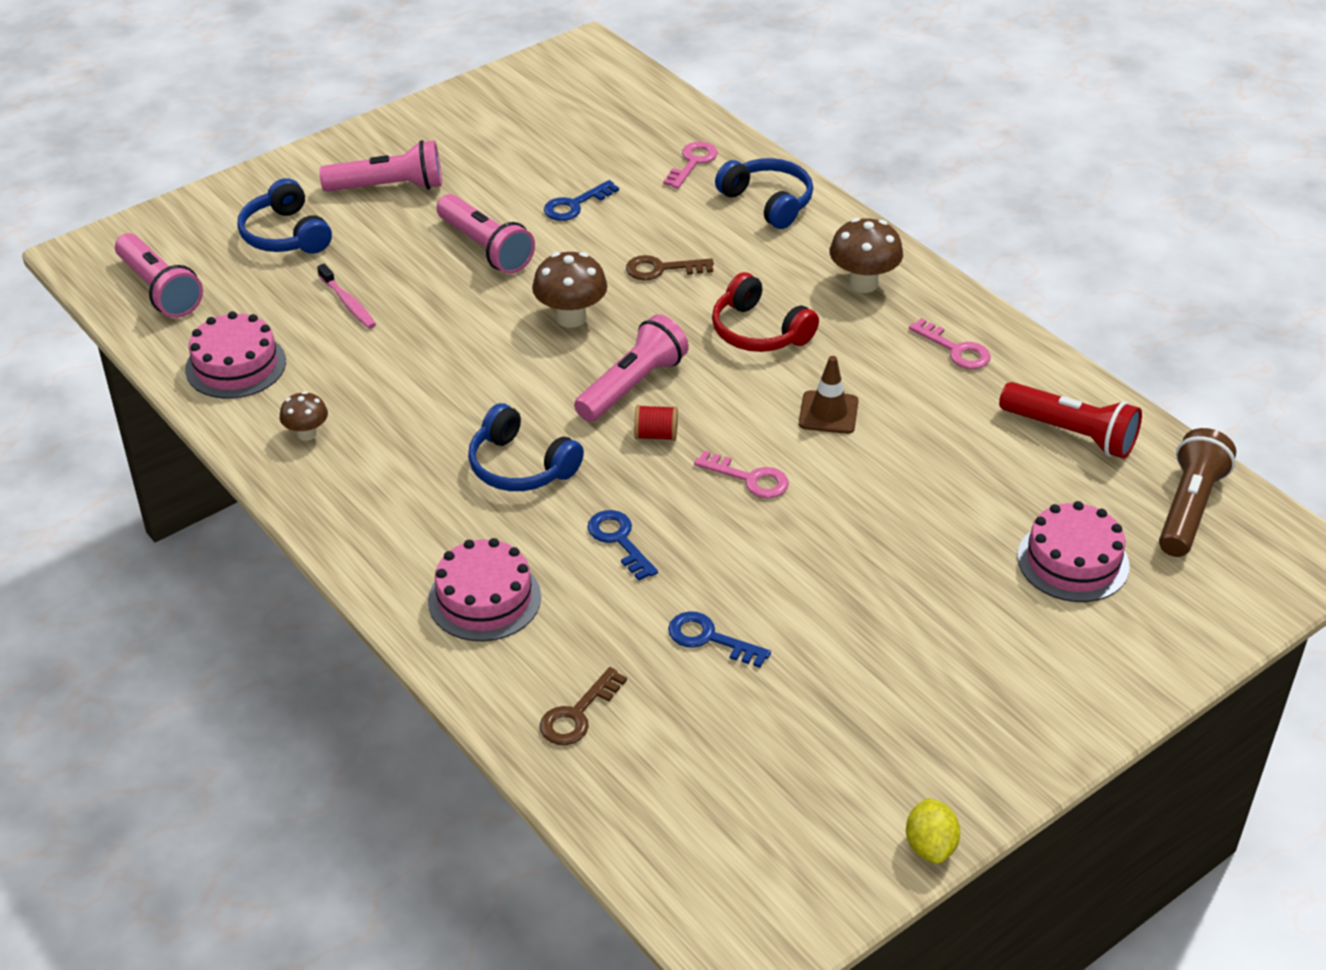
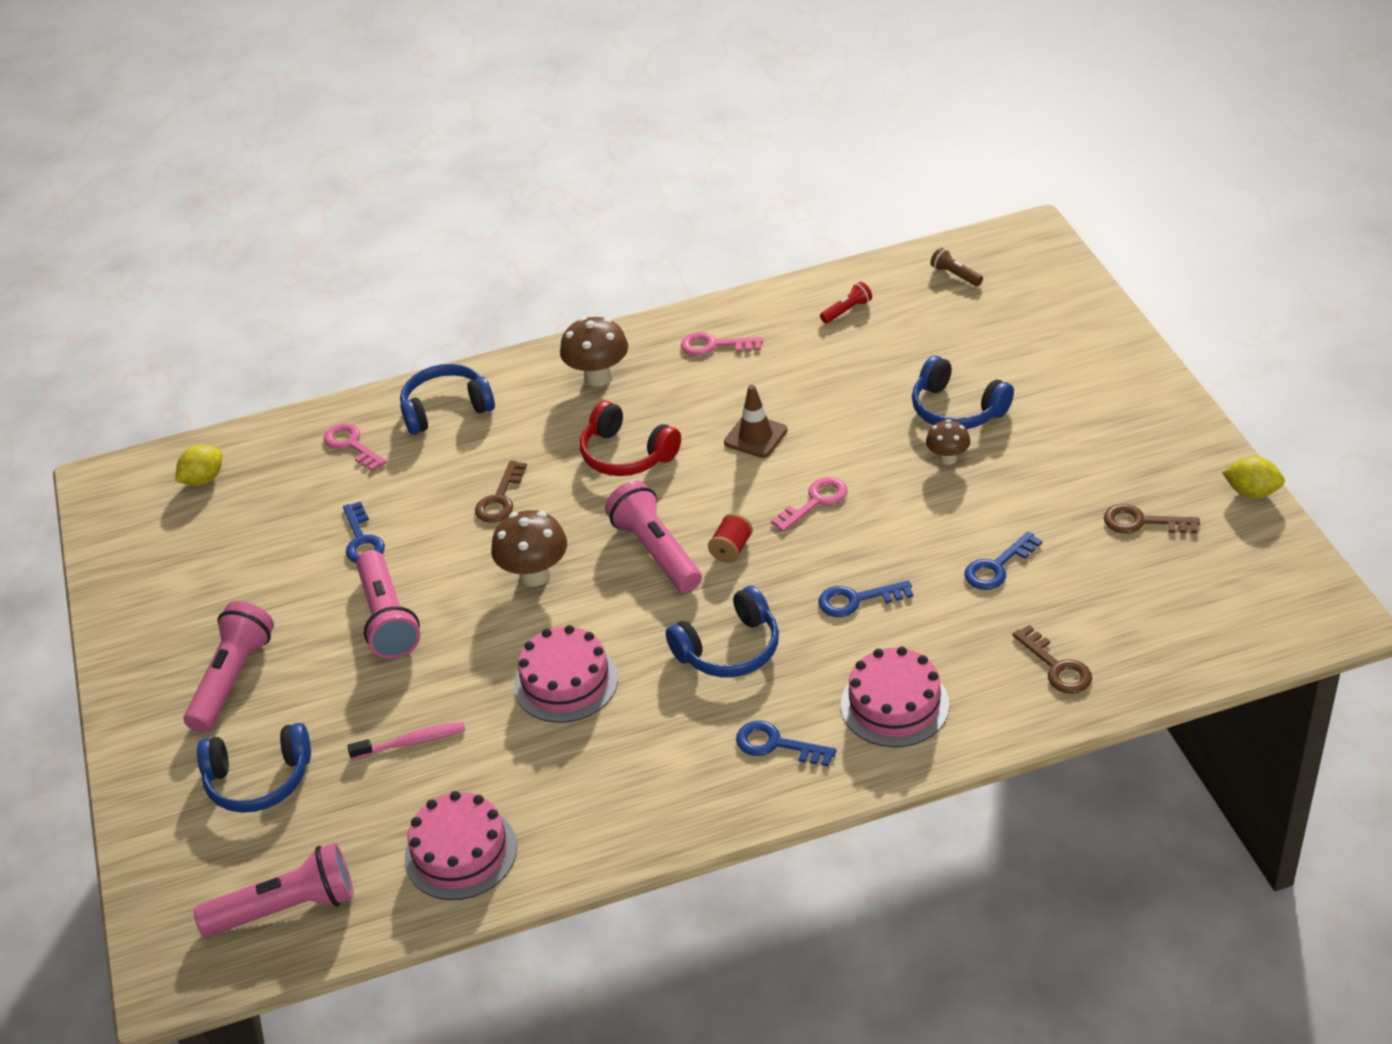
camera: 65 degrees left, 0 degrees up
(307, 434) = (603, 805): brown mushroom -> brown mushroom (948, 458)
(408, 527) = (776, 745): none -> blue key
(485, 248) = (388, 618): pink flashlight -> pink flashlight turned 90 degrees clockwise
(612, 98) = (204, 479): none -> yellow lemon
(758, 331) = (626, 455): red headphones -> red headphones turned 60 degrees clockwise
(832, 750) = (1142, 522): none -> brown key
(948, 557) = (956, 409): none -> blue headphones
(955, 349) = (714, 345): pink key -> pink key turned 150 degrees counterclockwise
(1071, 434) = (847, 310): red flashlight -> red flashlight, size x0.49
(1073, 561) = (987, 347): pink cake -> pink cake (566, 682)
(1189, 508) = (955, 275): brown flashlight -> brown flashlight, size x0.49

